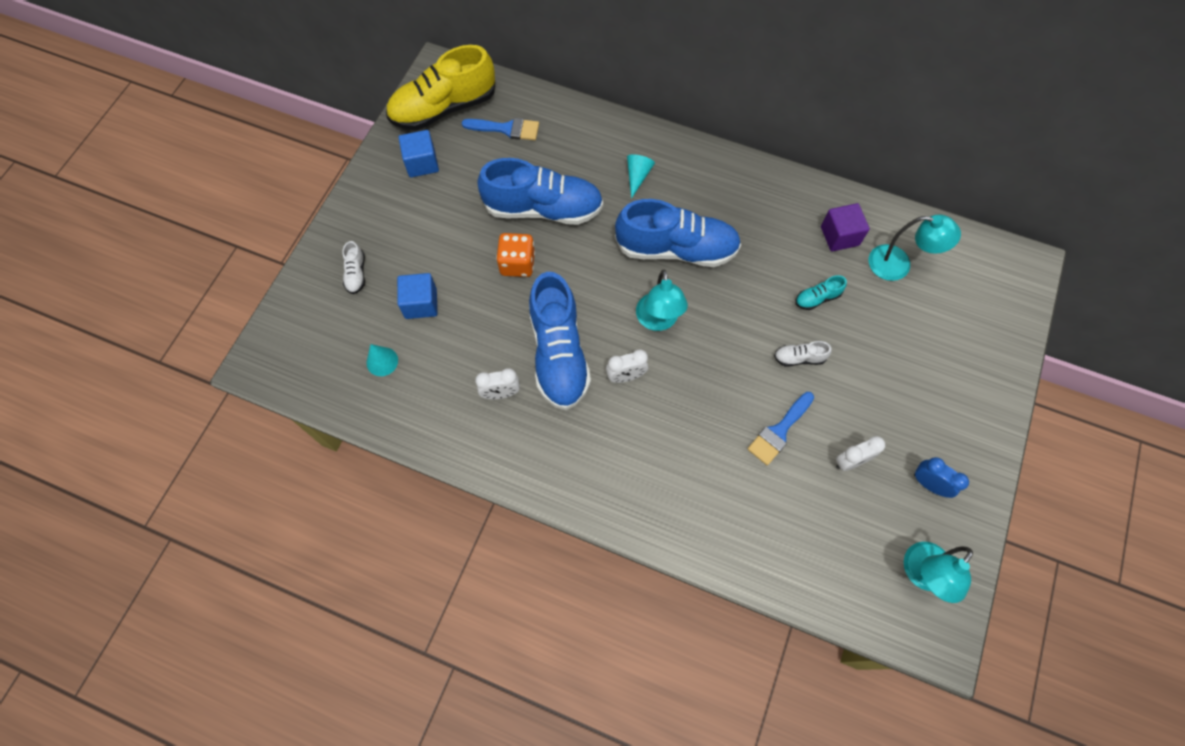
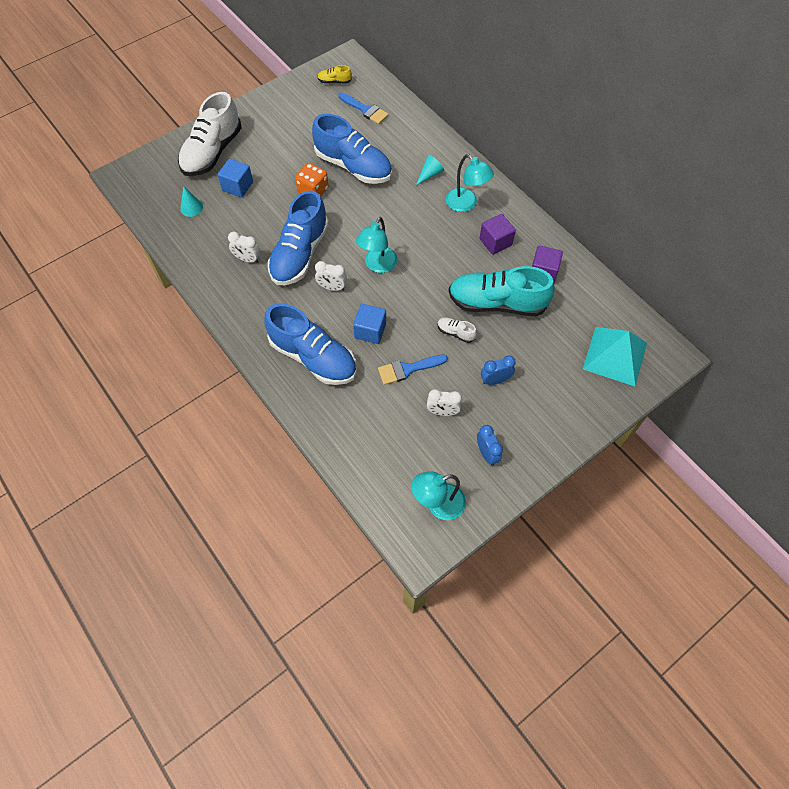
camera: 30 degrees right, 5 degrees down
(356, 274) = (212, 152): white shoe -> white shoe, size x2.44
(422, 163) = (297, 107): blue cube -> blue cube (370, 331)
(443, 108) = (334, 81): yellow shoe -> yellow shoe, size x0.41
(676, 249) = (422, 229): blue shoe -> blue shoe (313, 357)
(765, 224) = (495, 242): none -> purple cube
(817, 298) = (497, 303): turquoise shoe -> turquoise shoe, size x2.44
(878, 392) = (495, 380): none -> blue clock
(898, 265) = (572, 310): turquoise lamp -> turquoise lamp (466, 204)
(974, 295) = (615, 356): none -> turquoise pyramid

